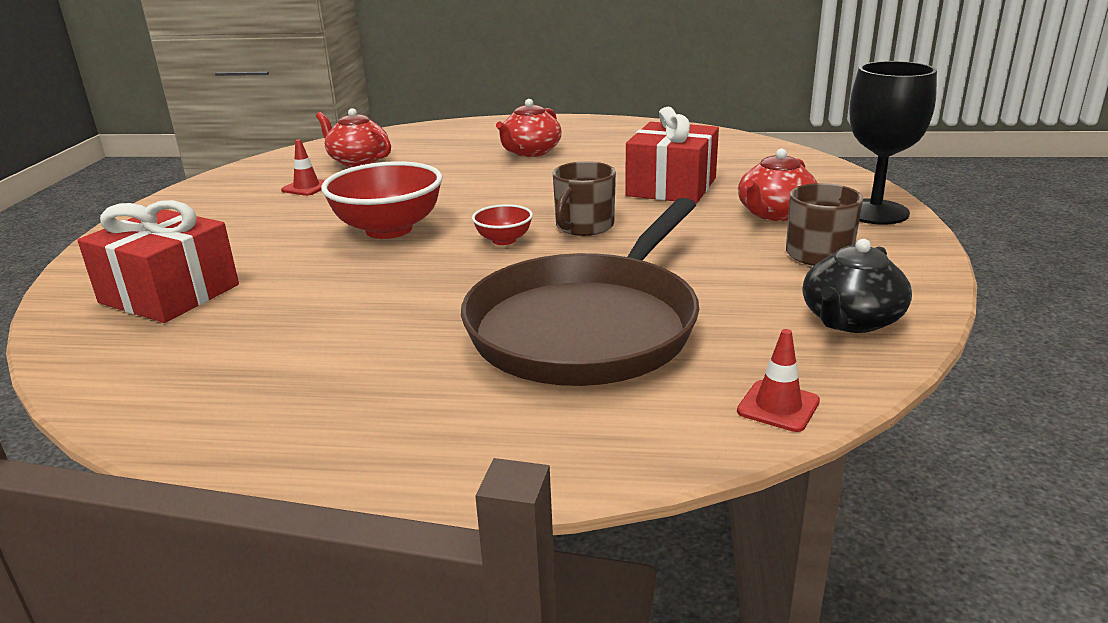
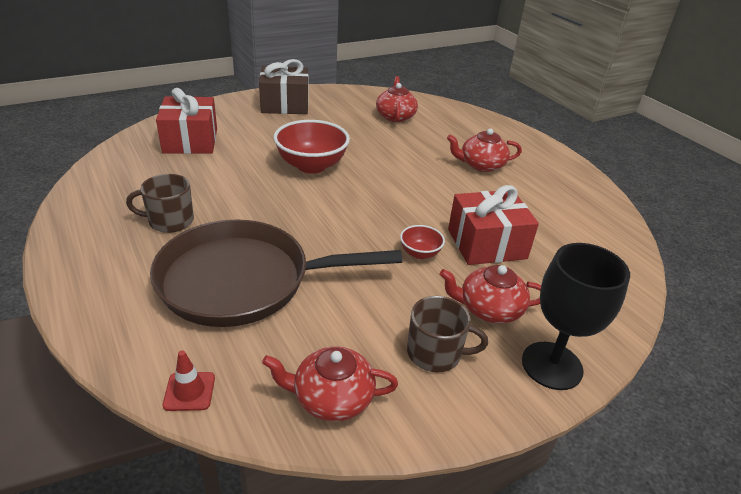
camera: 50 degrees right, 10 degrees up
(200, 210) = (285, 105): none -> brown gift
(306, 187) = (341, 118): red traffic cone -> none
(504, 240) = (332, 208): red bowl -> red bowl (420, 253)
(583, 226) = (380, 230): brown mug -> brown mug (169, 221)
(850, 320) = (332, 398): black teapot -> red teapot

